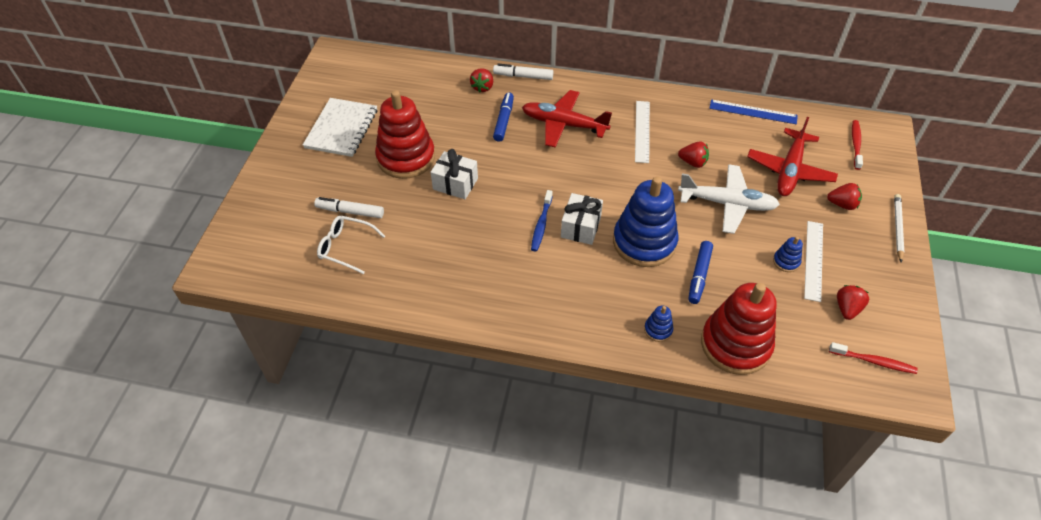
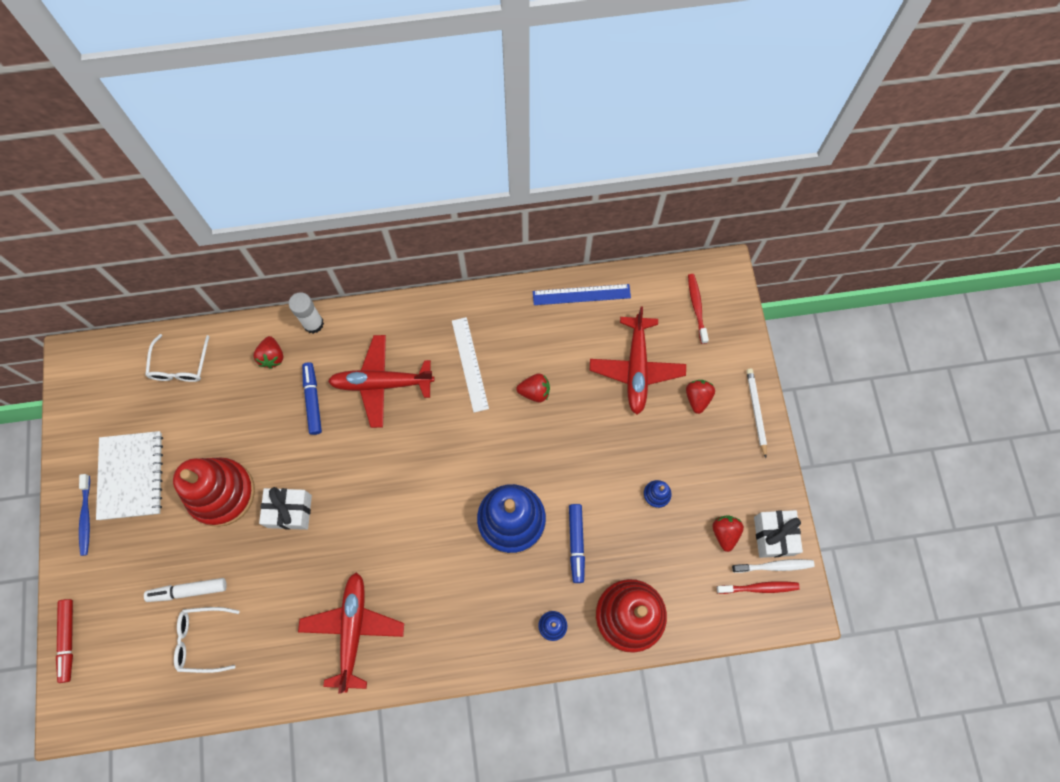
camera: 20 degrees left, 20 degrees up
(241, 216) = (68, 640): none -> red marker
(410, 75) = (180, 366): none -> white glasses
(475, 278) = (353, 629): none -> red plane
(523, 76) = (313, 324): white marker -> white glue stick
(541, 224) = (399, 534): blue toothbrush -> blue toothbrush (86, 517)
(580, 227) = (441, 523): white gift -> white gift (773, 536)
(727, 204) = (583, 438): white plane -> none
(813, 260) = (682, 483): white ruler -> none
(842, 204) = (697, 398): red strawberry -> red strawberry turned 75 degrees counterclockwise
(893, 349) = (774, 566): none -> white toothbrush

